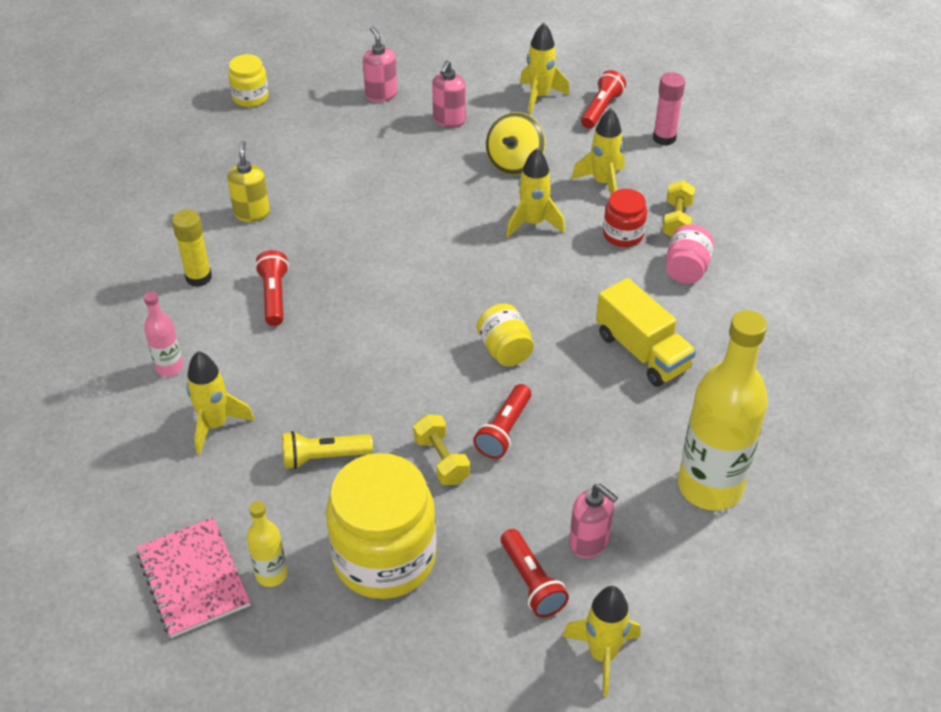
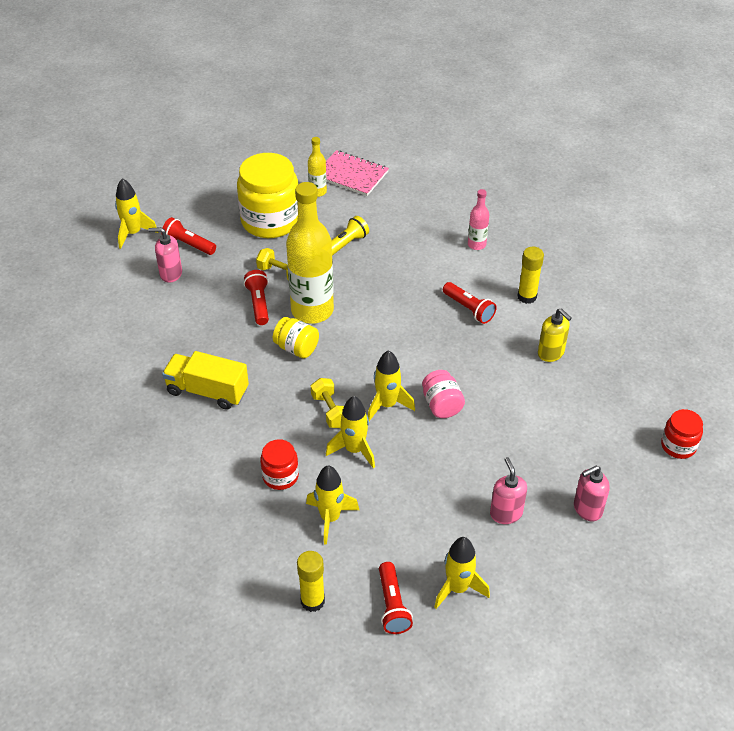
camera: 145 degrees right, 0 degrees up
(215, 425) = (417, 232): yellow rocket -> yellow rocket (387, 405)
(250, 97) = (678, 446): yellow jar -> red jar
(381, 94) = (587, 509): pink soap dispenser -> pink soap dispenser turned 120 degrees clockwise
(514, 162) = (415, 499): yellow spinning top -> none
(664, 138) = (312, 601): pink glue stick -> yellow glue stick
(676, 220) = (247, 513): yellow dumbbell -> yellow dumbbell (330, 411)
(686, 269) = (214, 471): pink jar -> pink jar (441, 405)
(710, 486) = (118, 331): yellow bottle -> yellow bottle (312, 310)

